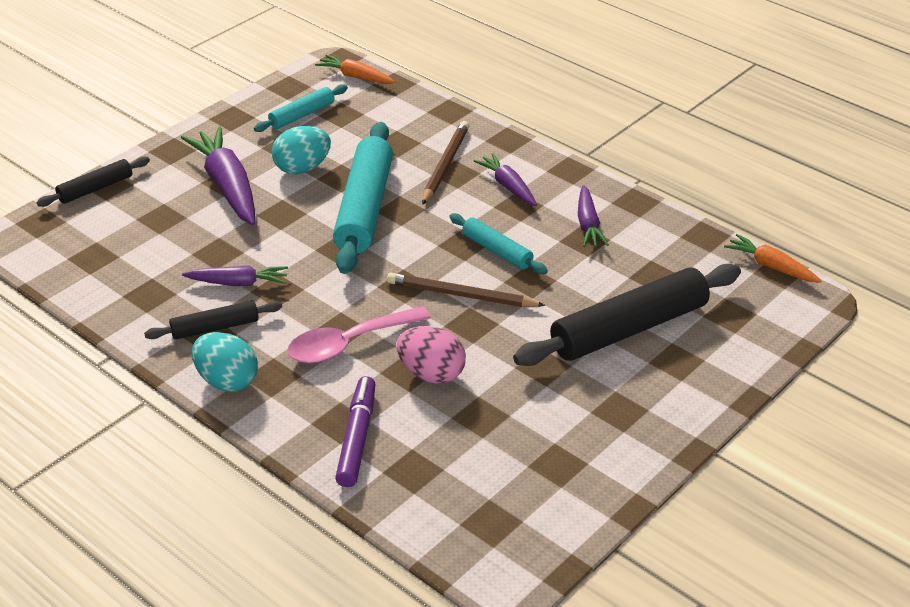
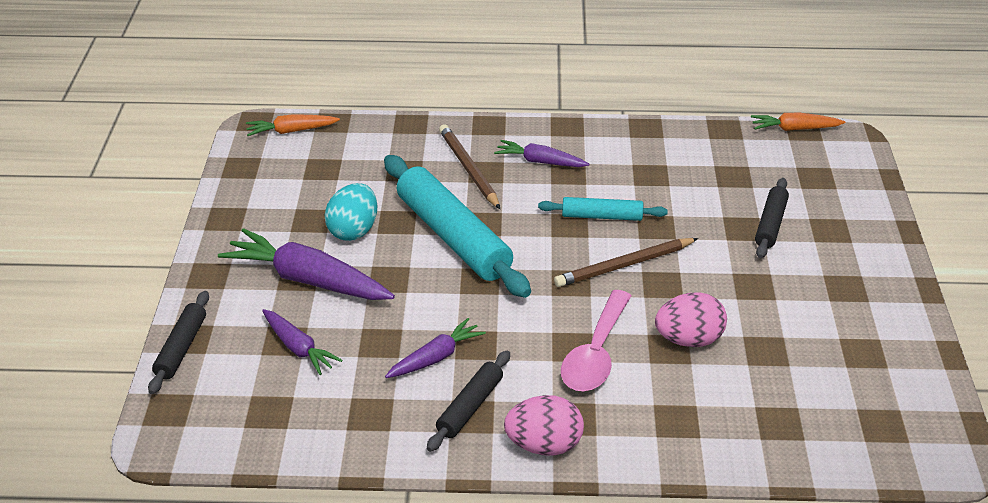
camera: 40 degrees left, 0 degrees up
(227, 381) = (544, 445): turquoise egg -> pink egg
(302, 115) = (288, 185): turquoise rolling pin -> none
(357, 438) = (707, 424): purple marker -> none
(588, 224) = (637, 161): purple carrot -> purple carrot (298, 348)
(629, 329) = (770, 224): black rolling pin -> black rolling pin, size x0.51

